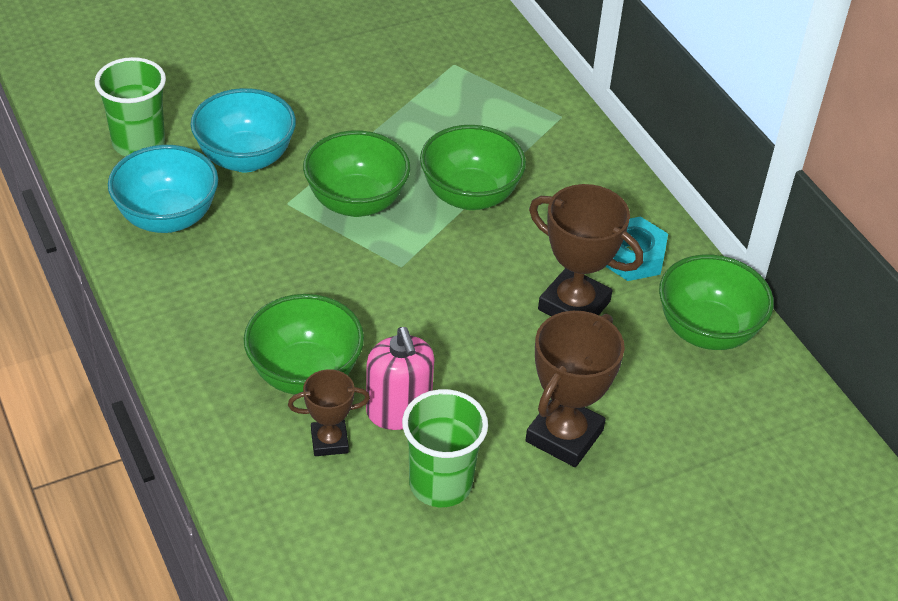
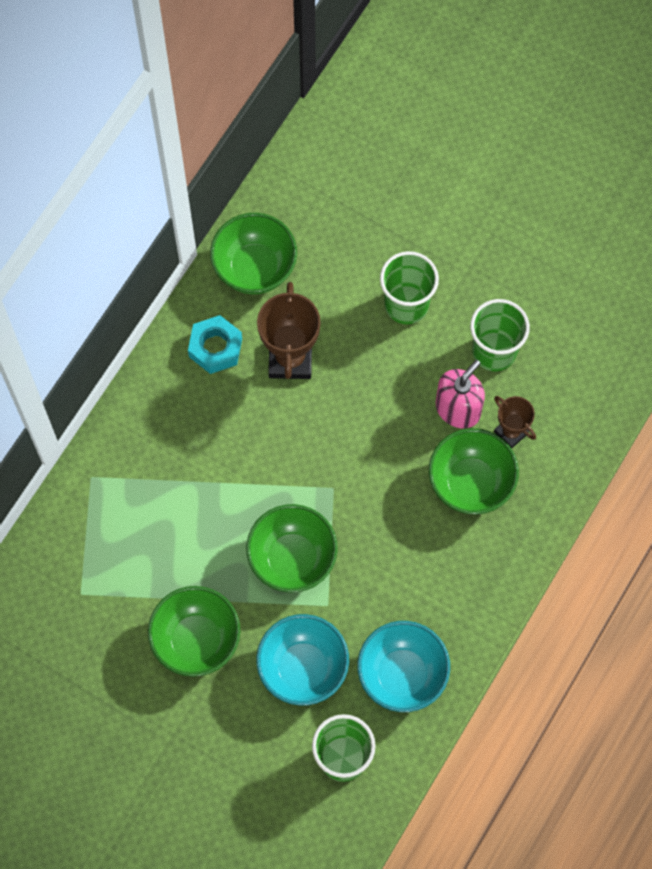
camera: 120 degrees left, 25 degrees up
(470, 196) = (229, 487): green bowl -> green bowl (196, 640)
(564, 436) = (406, 304): brown trophy -> green cup

